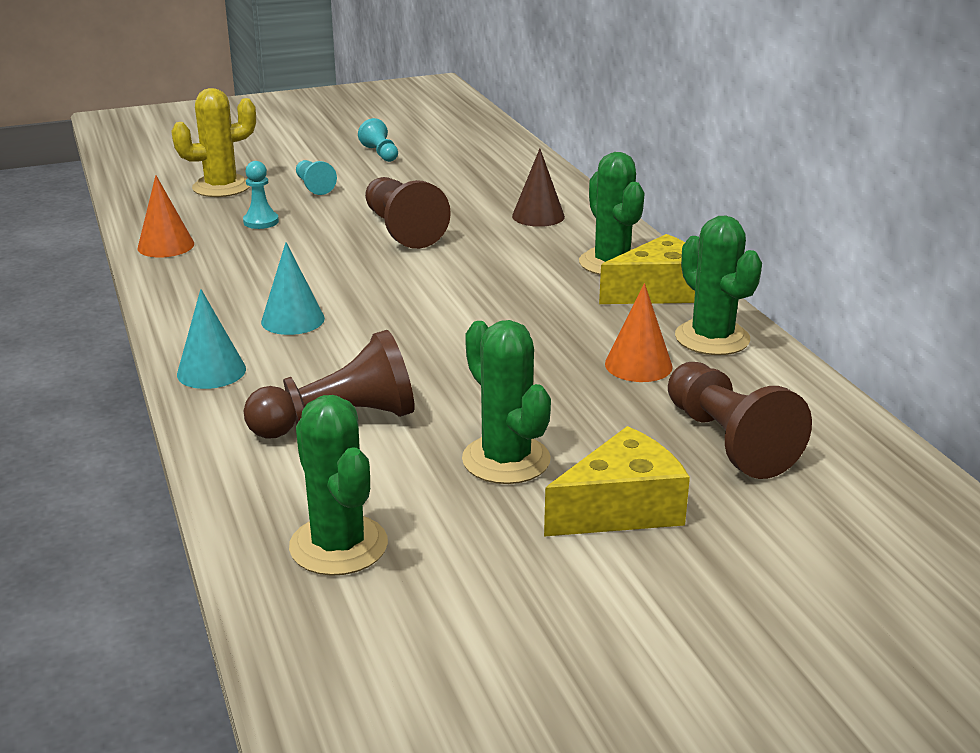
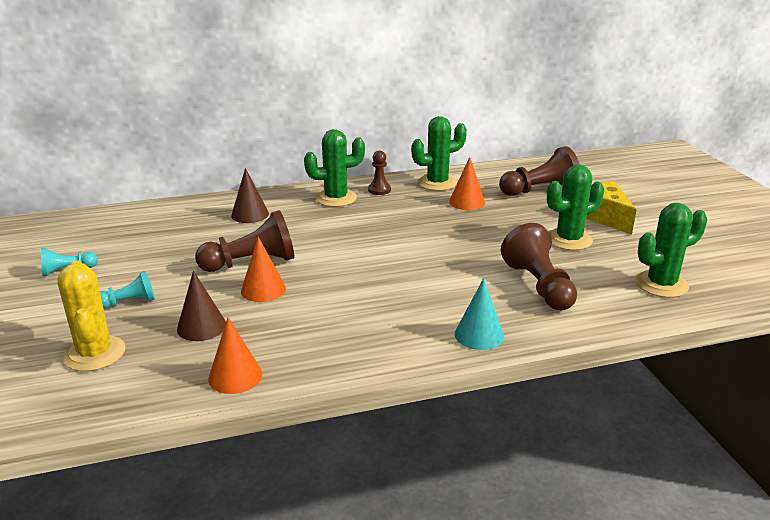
camera: 85 degrees left, 0 degrees up
(261, 222) = (201, 326): turquoise pawn -> brown cone
(293, 320) = (400, 305): turquoise cone -> none
(336, 242) = (263, 289): none -> orange cone
(658, 292) = (379, 190): yellow cheese -> brown pawn

